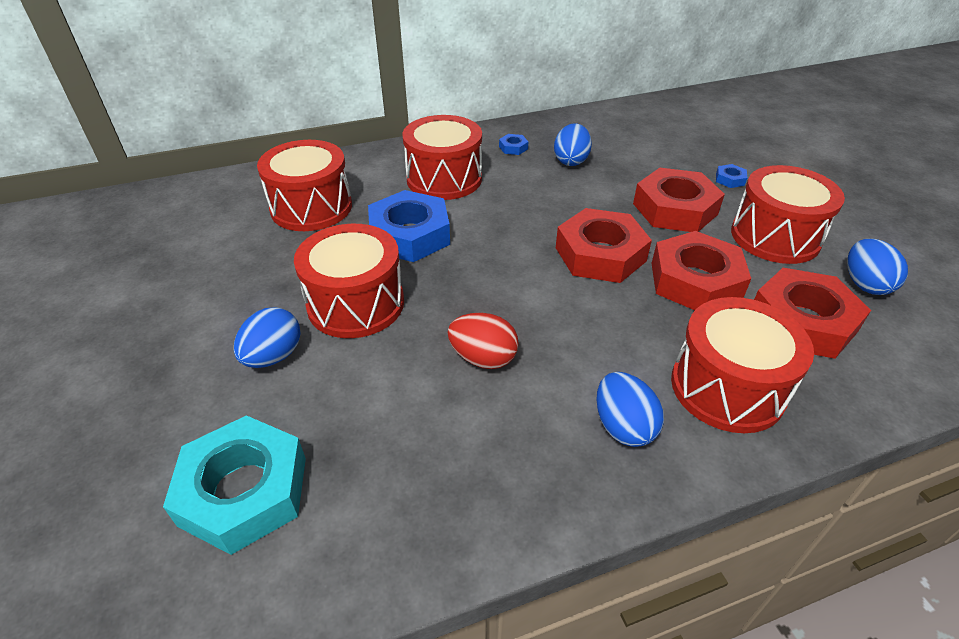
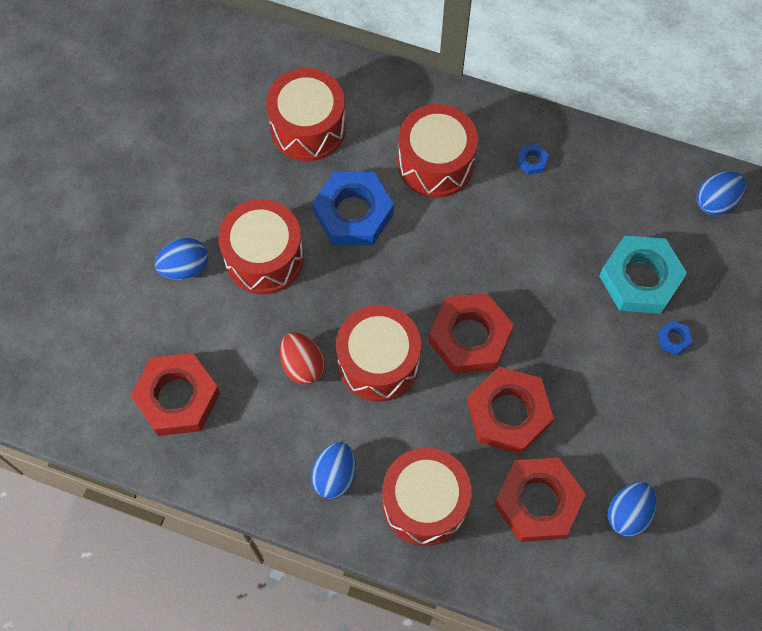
camera: 40 degrees right, 25 degrees up
(244, 491) = (112, 354): turquoise nut -> turquoise nut (640, 279)
(571, 161) = (563, 215): blue egg -> blue egg (715, 201)
(675, 209) = (582, 336): red nut -> red nut (177, 398)
(775, 237) = (624, 423): red drum -> red drum (378, 362)

